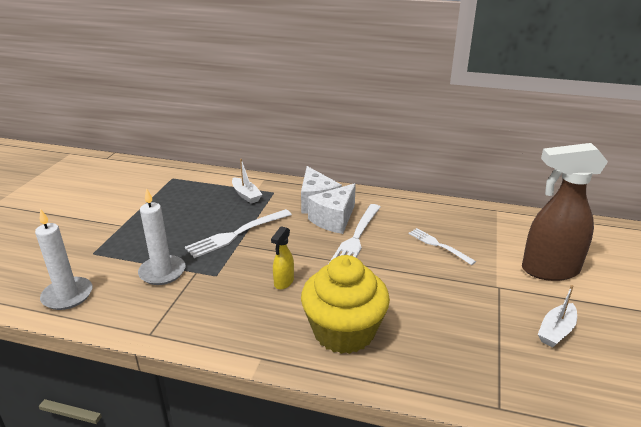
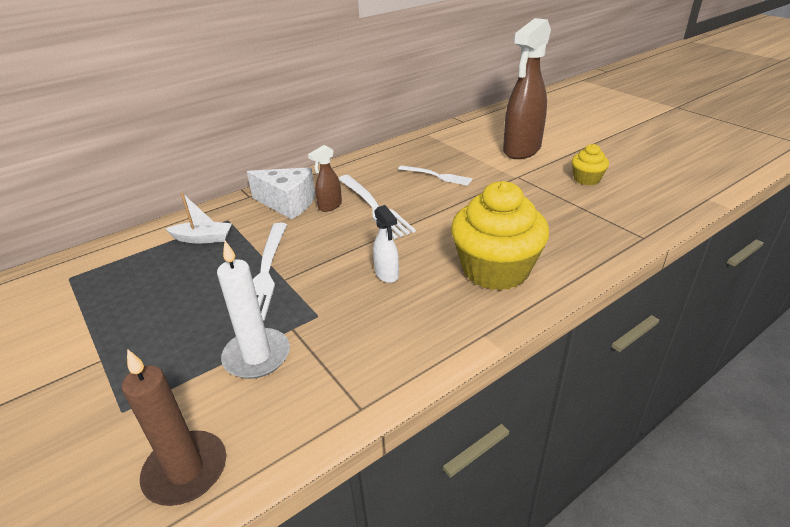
camera: 50 degrees left, 5 degrees up
(67, 295) = (186, 470): white candle -> brown candle
(283, 282) = (387, 275): yellow spray bottle -> white spray bottle
(334, 219) = (329, 206): white cheese -> brown spray bottle
(438, 245) = (437, 176): white fork -> white fork turned 150 degrees counterclockwise
(556, 331) = (586, 179): white boat -> yellow cupcake

